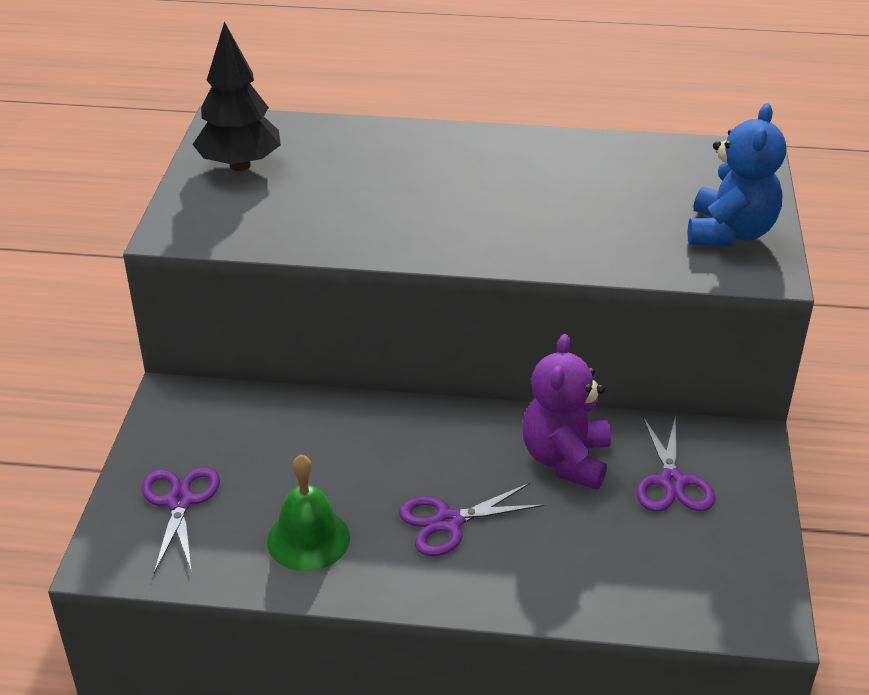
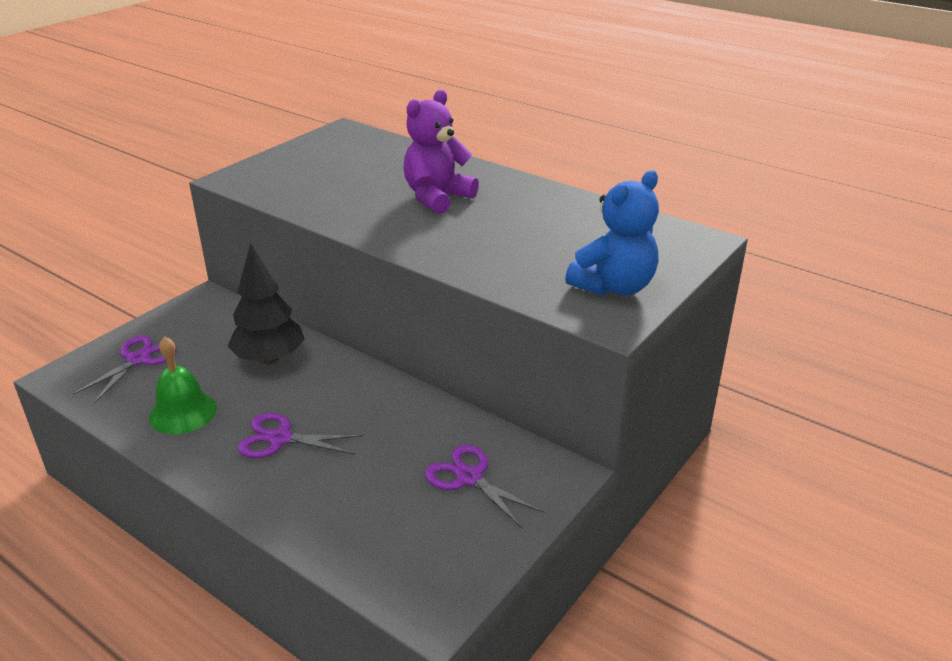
camera: 30 degrees right, 5 degrees down
(240, 165) = (320, 153): black tree -> black tree (269, 359)
(566, 459) = (407, 430): purple teddy bear -> purple teddy bear (437, 197)
(671, 482) = (469, 477): purple scissors -> purple scissors turned 105 degrees clockwise

